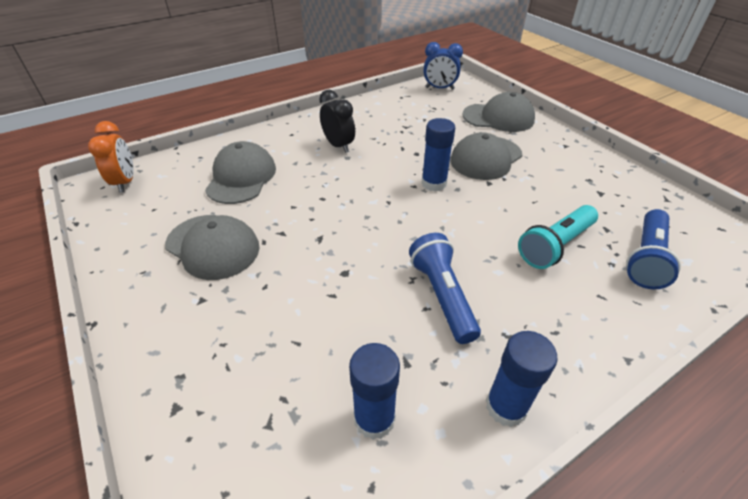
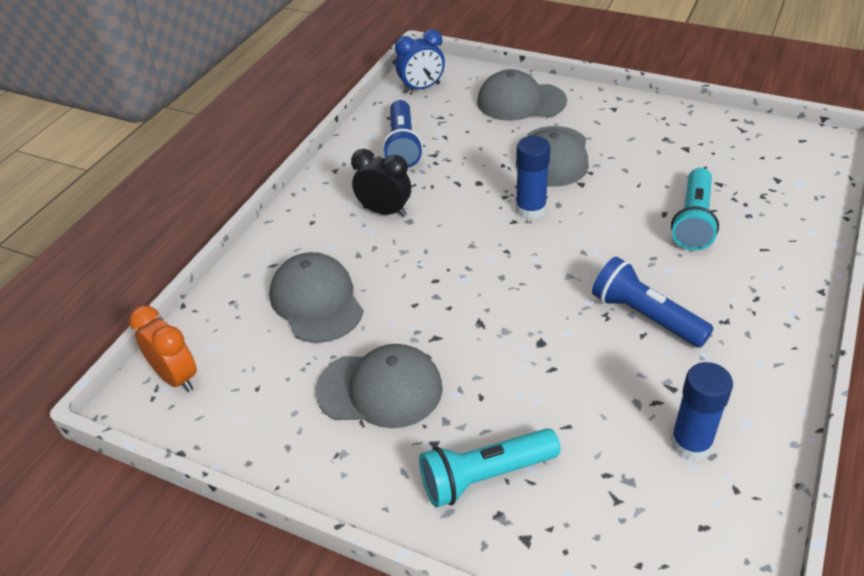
camera: 30 degrees left, 0 degrees up
(204, 342) = (485, 476): none -> turquoise flashlight
(498, 117) = (521, 101): grey cap -> grey cap turned 150 degrees counterclockwise
(505, 407) = (772, 376): blue glue stick -> none
(645, 258) = (769, 197): blue flashlight -> blue flashlight (402, 145)

